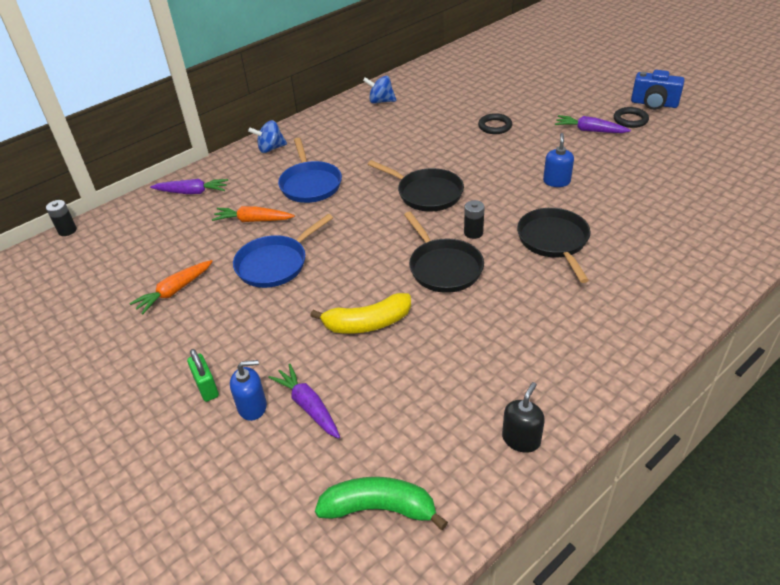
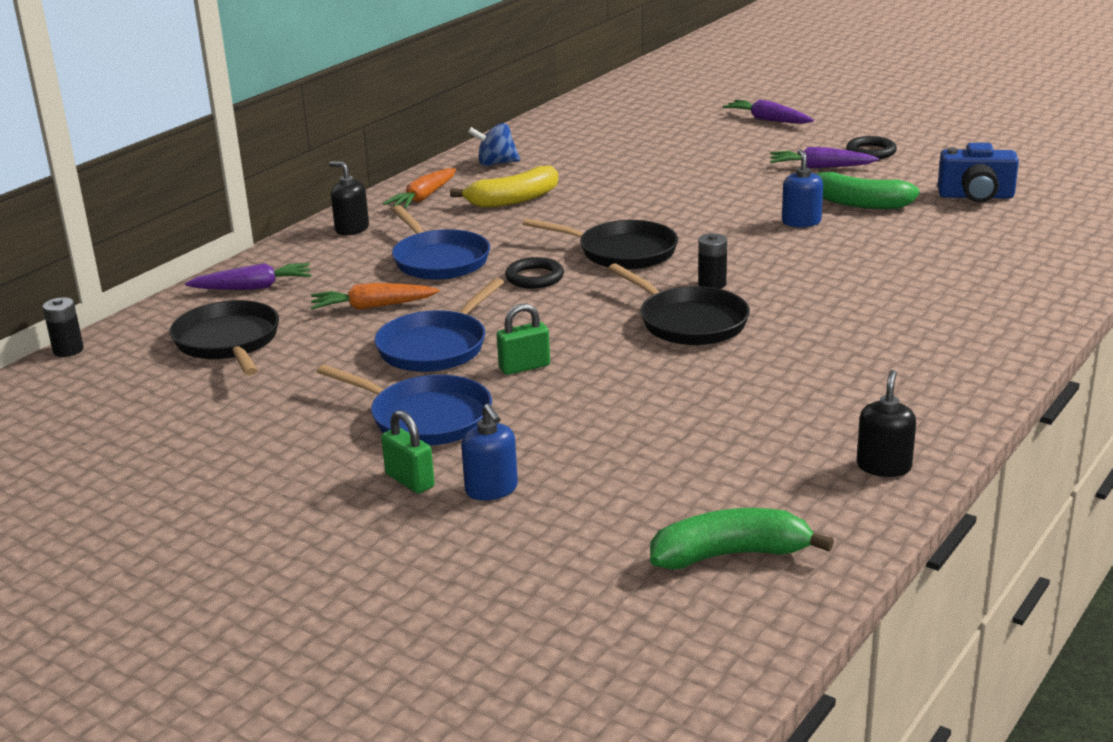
camera: 15 degrees left, 15 degrees down
(174, 291) = (294, 392): orange carrot -> orange carrot (424, 197)
(241, 329) = (425, 418): none -> blue pan
(252, 407) = (491, 489): blue soap dispenser -> blue soap dispenser turned 90 degrees clockwise
(270, 148) = (352, 229): blue spinning top -> black soap dispenser
(308, 406) = (573, 477): purple carrot -> purple carrot (768, 120)
(321, 292) = (524, 367): none -> green padlock
(367, 323) = (611, 388): yellow banana -> yellow banana (513, 200)
(495, 126) = (683, 175): black ring -> black ring (534, 277)
(554, 241) = (829, 280): black pan -> black pan (228, 342)
(603, 169) = (859, 203): none -> green banana
(654, 104) = (895, 133): blue camera -> blue camera (976, 196)

